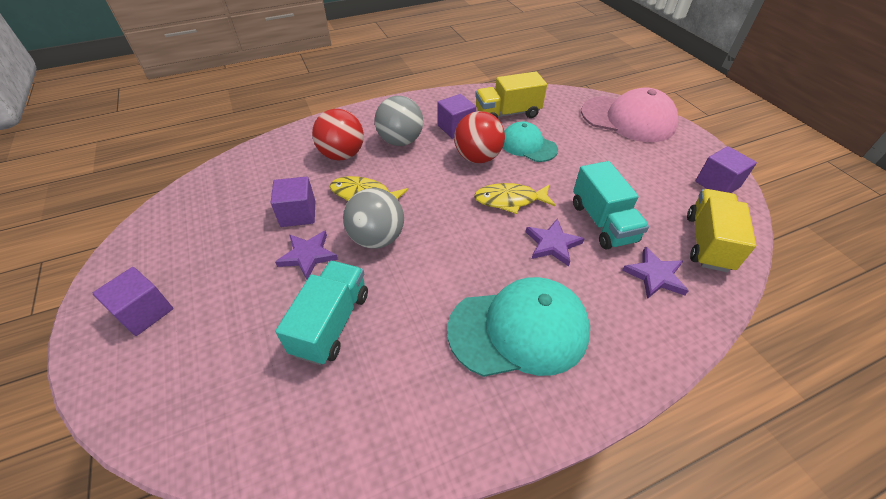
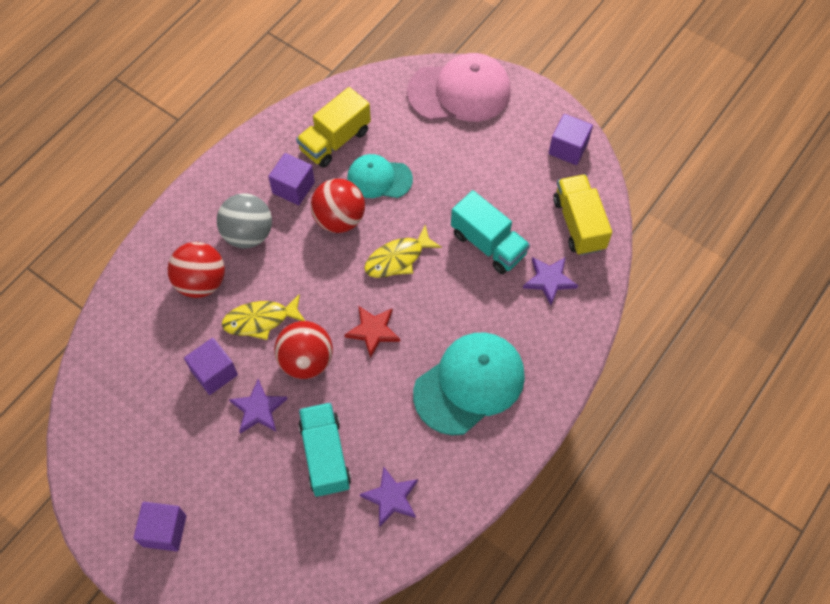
camera: 30 degrees left, 15 degrees up
(377, 238) = (306, 361): grey ball -> red ball
(452, 242) = (373, 331): none -> red star
(552, 244) = (457, 289): purple star -> purple star (391, 498)

